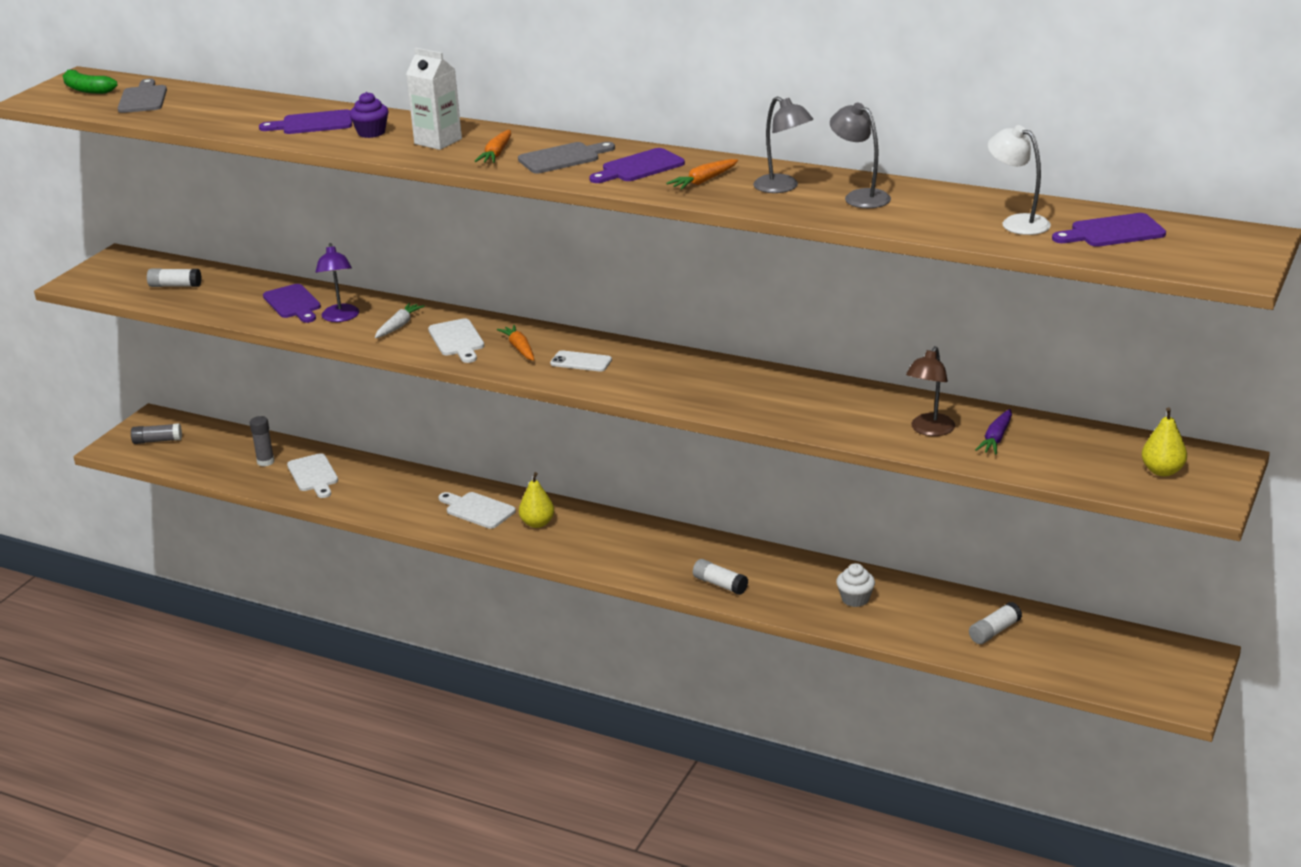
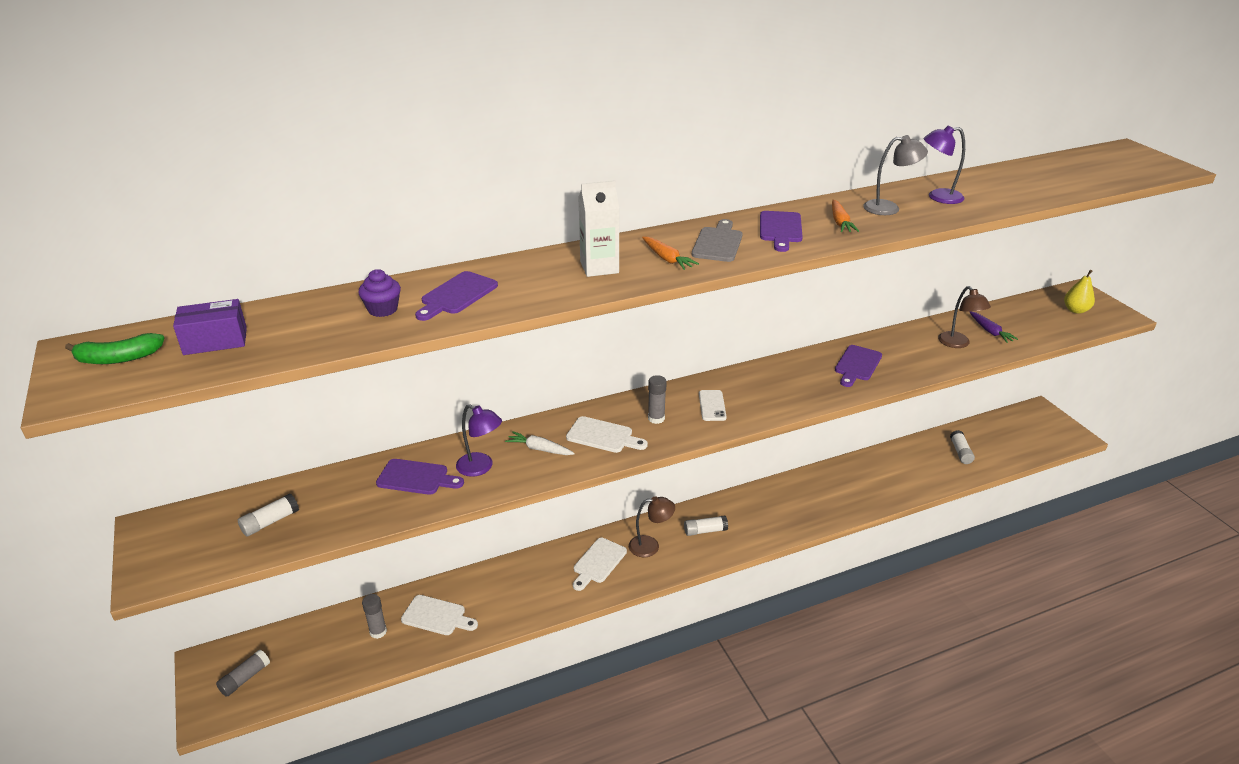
camera: 50 degrees left, 5 degrees up
(143, 98) = (215, 341): grey cutting board -> purple box
(371, 133) = (528, 282): purple cupcake -> purple cupcake (383, 309)
(399, 326) = (539, 449): white carrot -> white carrot turned 45 degrees counterclockwise
(477, 510) = (598, 562): white cutting board -> white cutting board turned 45 degrees counterclockwise
(519, 348) = (656, 418): orange carrot -> grey glue stick
(537, 523) = (650, 546): yellow pear -> brown lamp
(581, 362) = (712, 406): white phone -> white phone turned 60 degrees counterclockwise
(720, 584) = (811, 514): white glue stick -> white glue stick (705, 531)
(855, 599) = (881, 477): white cupcake -> none
(860, 197) = (938, 197): grey lamp -> purple lamp
(1017, 222) = (1038, 181): white lamp -> none
(1113, 232) = (1082, 169): purple cutting board -> purple cutting board (857, 365)

